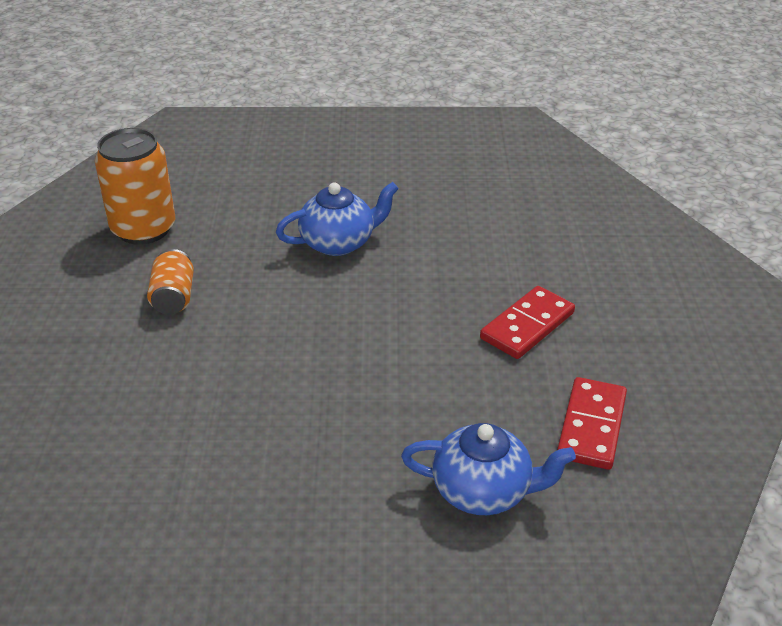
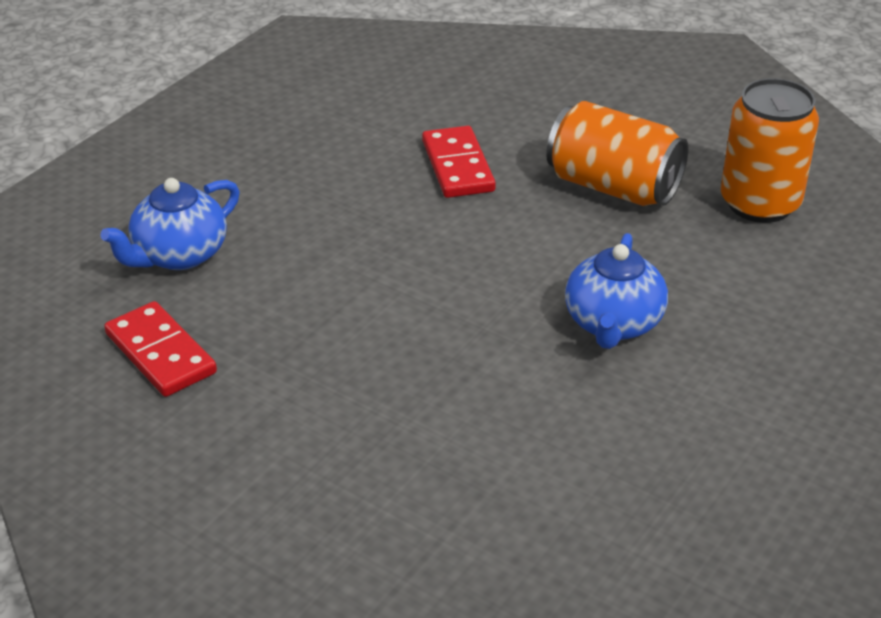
camera: 125 degrees right, 0 degrees up
(173, 297) = (613, 187): orange can -> orange can, size x1.74
(527, 325) = (331, 390): red domino -> red domino (458, 166)

